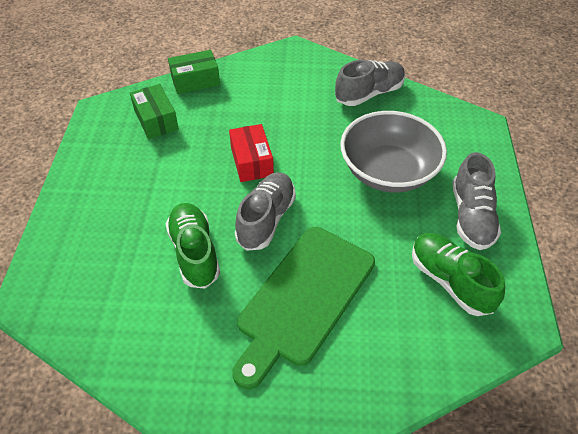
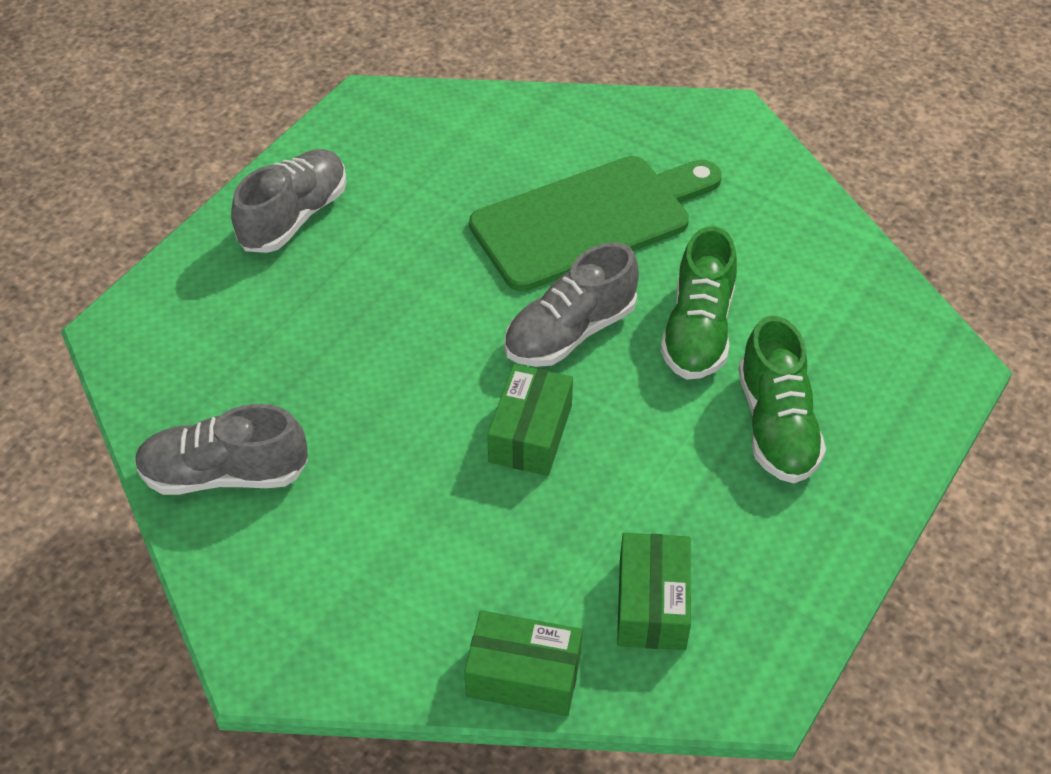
camera: 150 degrees left, 0 degrees up
(252, 161) = (530, 433): red box -> green box
(388, 171) = (337, 322): grey bowl -> none
(450, 281) = (401, 166): green shoe -> green shoe (776, 425)

